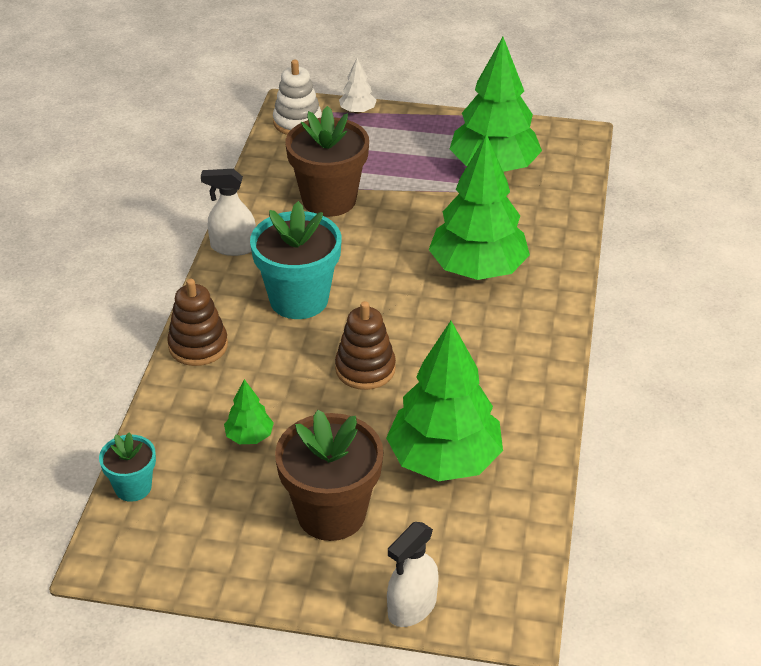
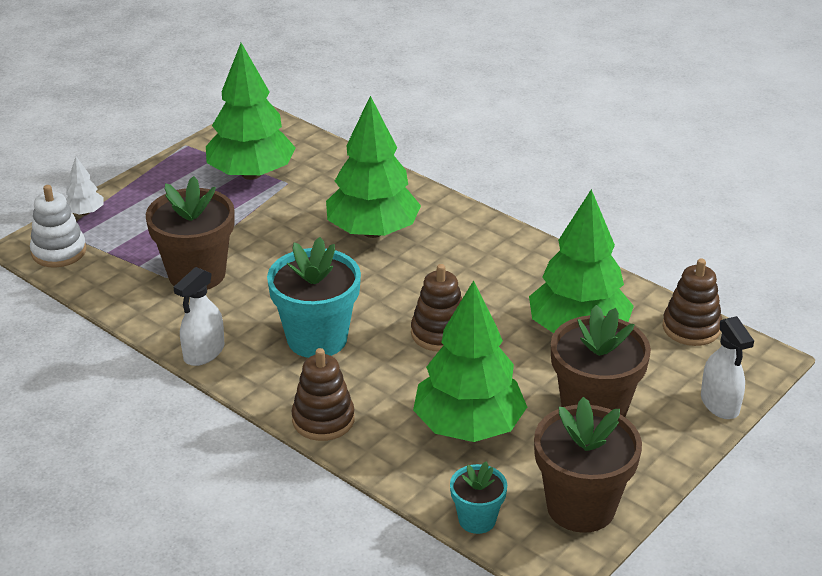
camera: 60 degrees left, 5 degrees down
(191, 551) = (581, 507): none -> brown flower pot
(249, 436) = (468, 427): green tree -> green tree, size x2.29
(520, 544) = (691, 328): none -> brown stacking toy

